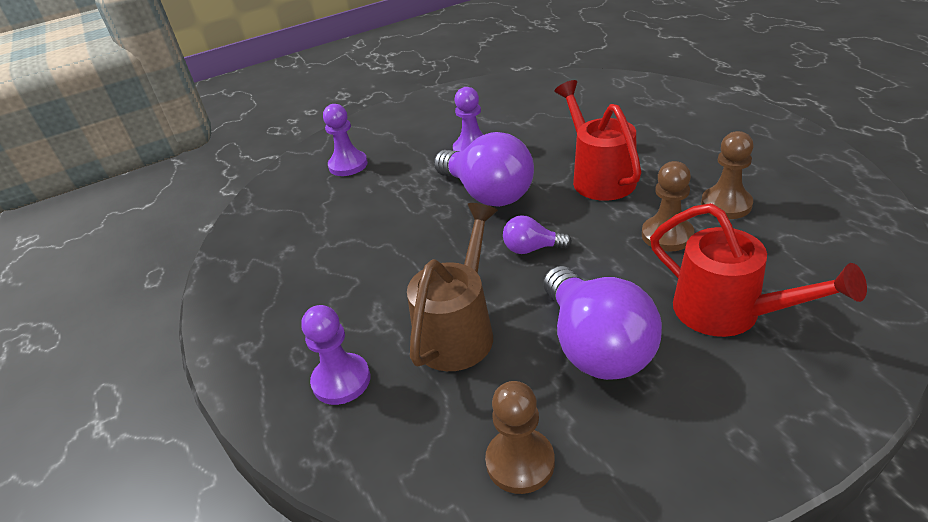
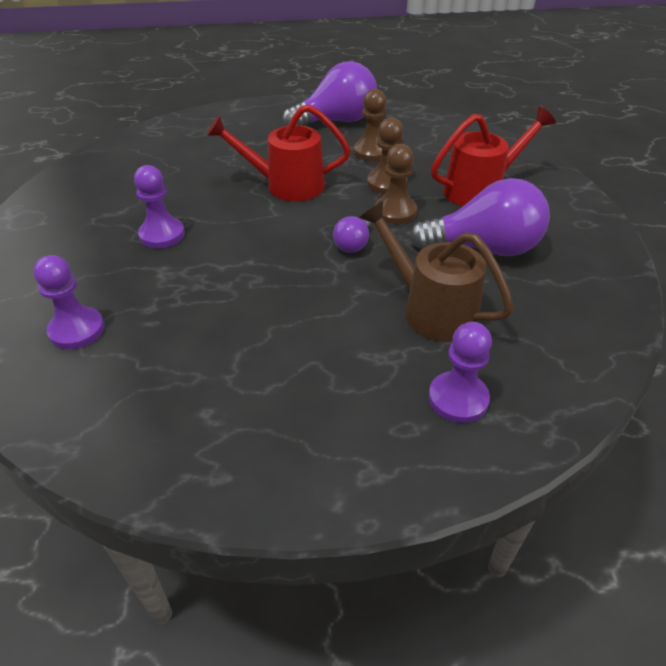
camera: 75 degrees left, 5 degrees up
(488, 194) = (250, 245): purple light bulb -> purple light bulb (336, 121)
(520, 462) = (580, 313): brown pawn -> brown pawn (395, 211)

